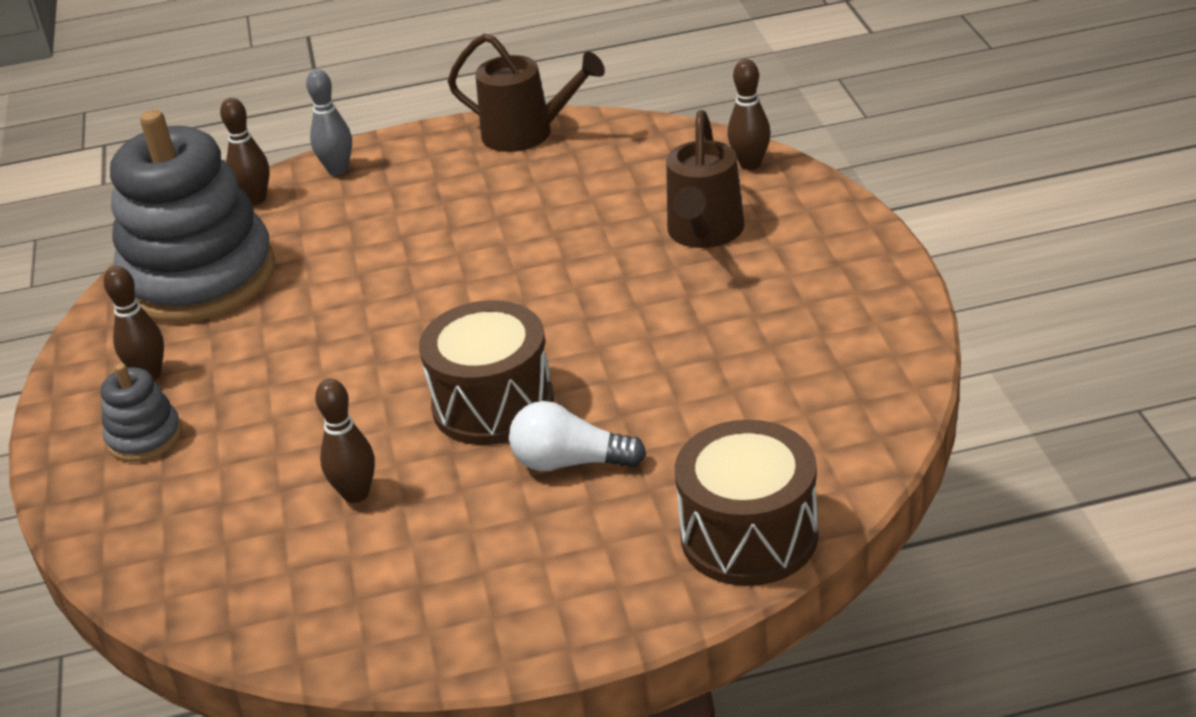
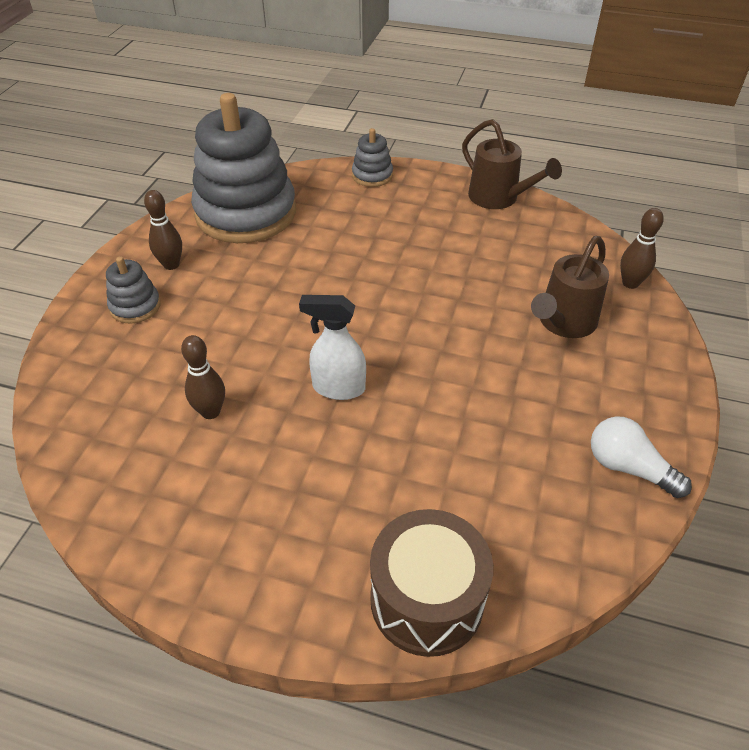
camera: 25 degrees right, 10 degrees up
(255, 199) = (314, 175): brown bowling pin -> none
(338, 170) = (372, 175): grey bowling pin -> grey stacking toy
(493, 404) = (338, 388): brown drum -> white spray bottle
(570, 462) = (352, 461): white light bulb -> white light bulb (628, 468)

